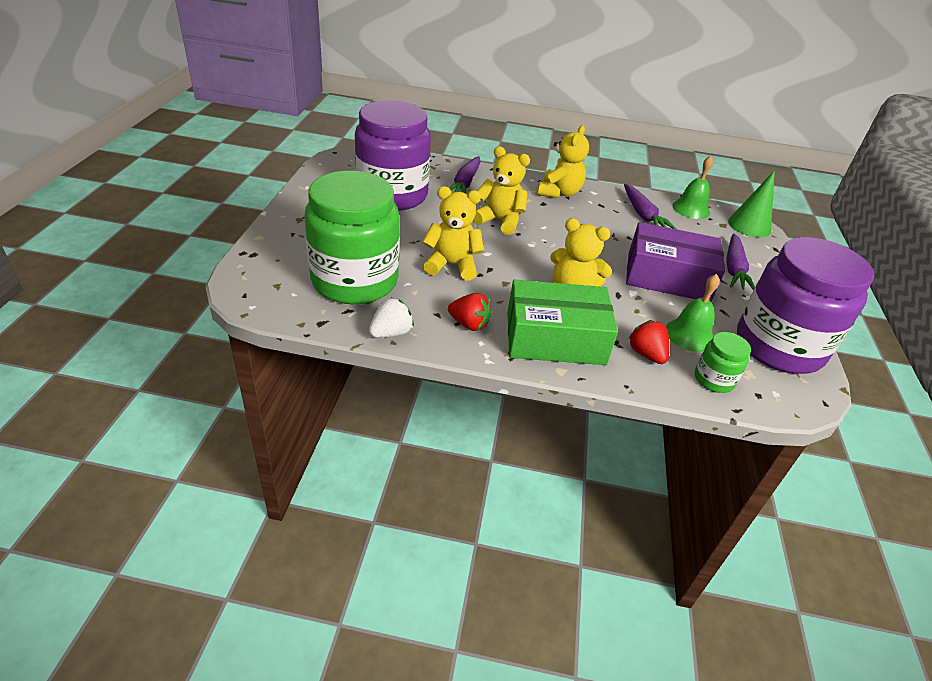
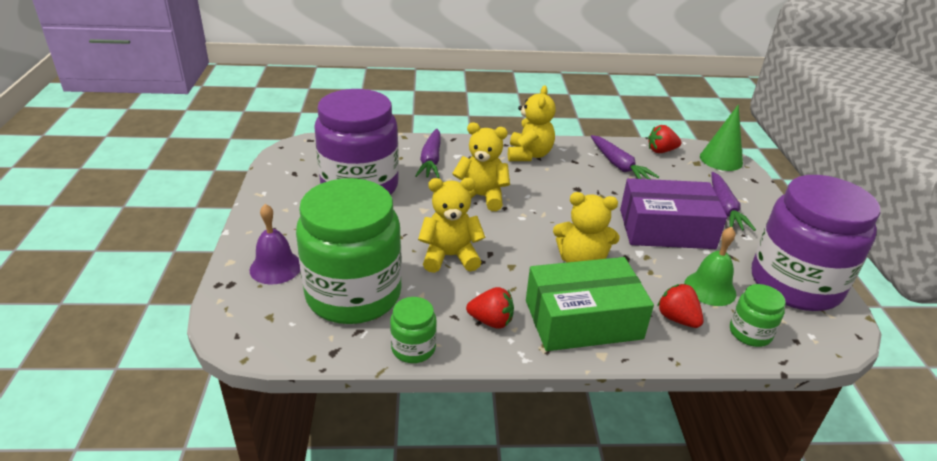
camera: 10 degrees left, 5 degrees down
(295, 248) = (275, 267): none -> purple bell
(391, 333) = (413, 348): white strawberry -> green jar
(691, 209) = (661, 151): green bell -> red strawberry

